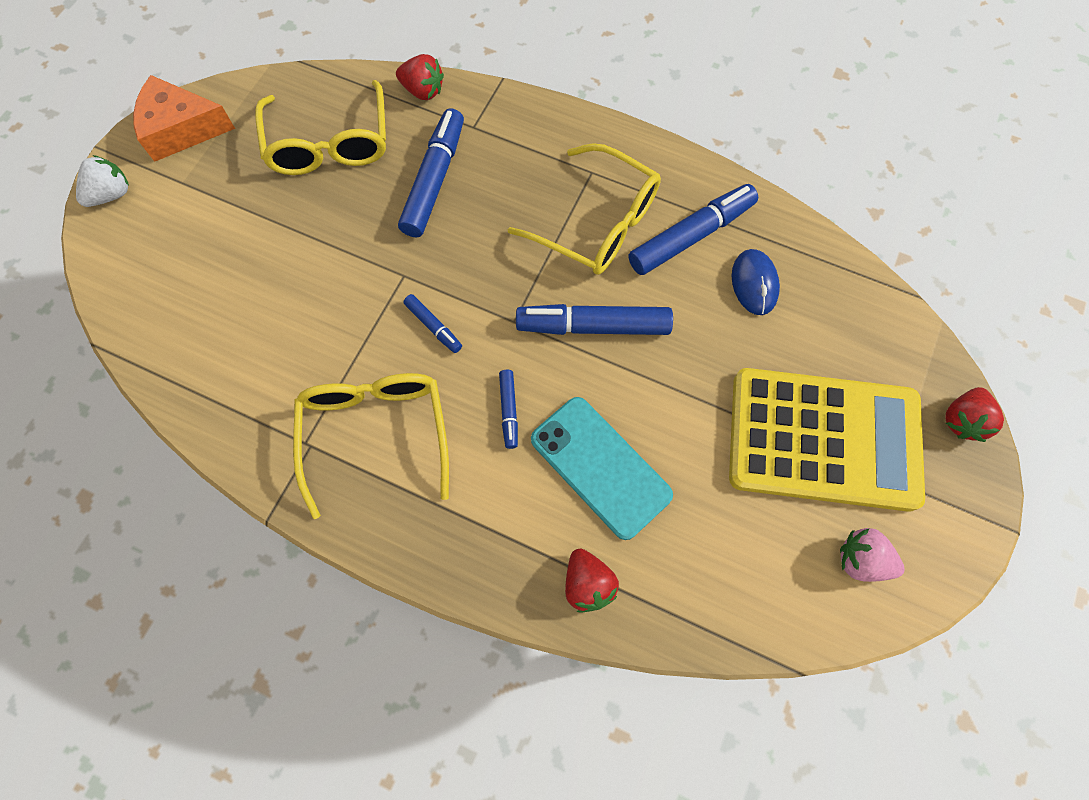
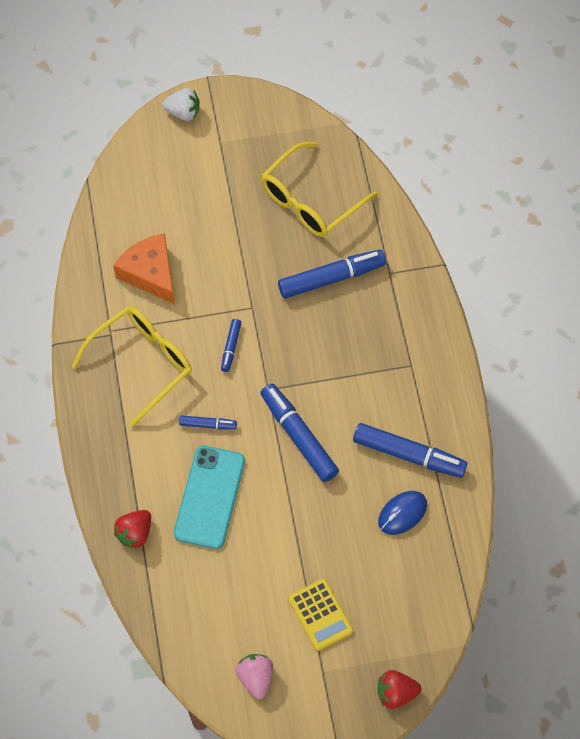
camera: 55 degrees right, 5 degrees down
(181, 129) = (255, 113): orange cheese -> orange cheese (150, 273)
(423, 90) = (393, 224): red strawberry -> none
(509, 411) = (208, 424): blue marker -> blue marker turned 135 degrees counterclockwise
(597, 223) = (374, 393): yellow glasses -> none
(823, 439) = (320, 614): yellow calculator -> yellow calculator, size x0.46

